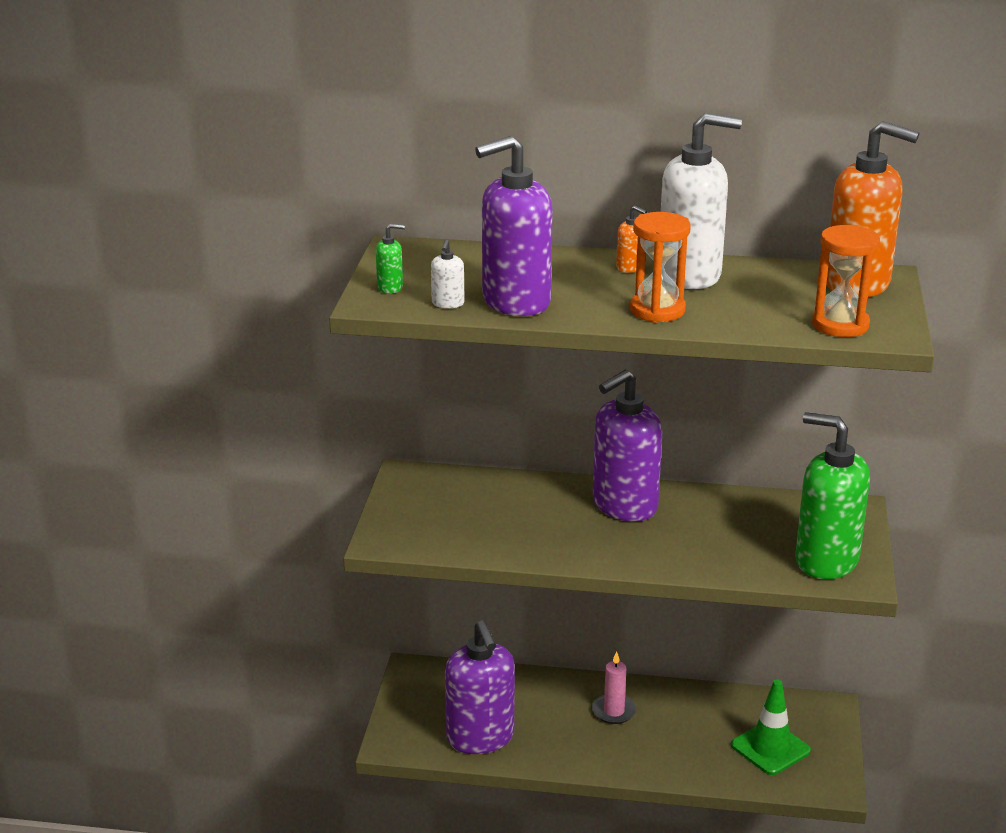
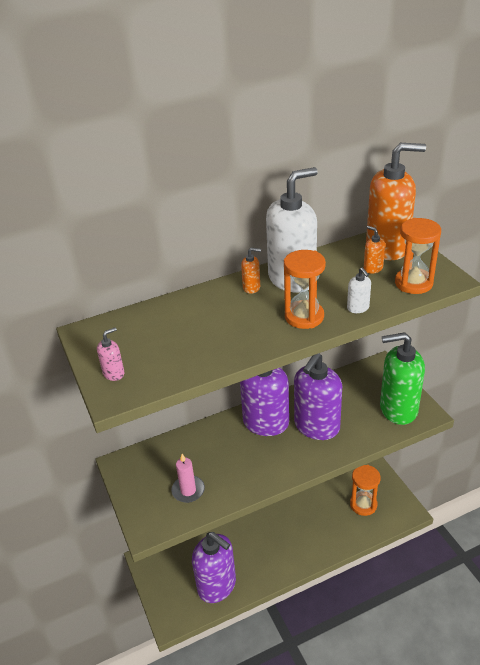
camera: 30 degrees left, 10 degrees up
(390, 287) = (114, 373): green soap dispenser -> pink soap dispenser
(448, 304) = (168, 371): white soap dispenser -> white soap dispenser (358, 308)
(515, 302) = (211, 348): purple soap dispenser -> purple soap dispenser (316, 426)
(614, 711) = (272, 525): pink candle -> pink candle (188, 490)
(770, 748) = (363, 504): green traffic cone -> orange hourglass
(807, 296) = (373, 268): none -> orange soap dispenser

